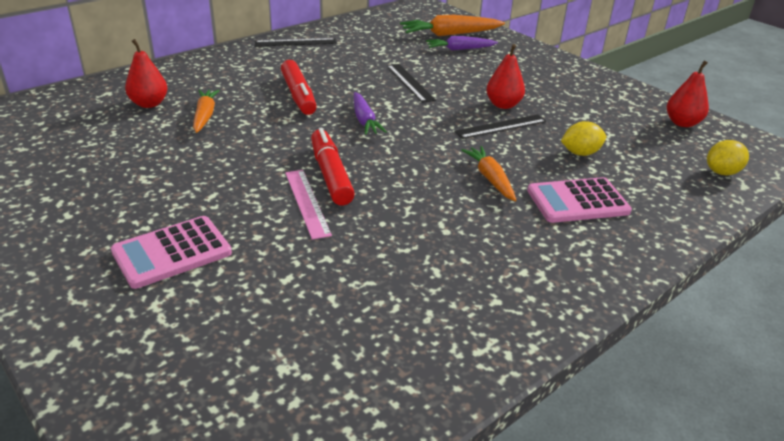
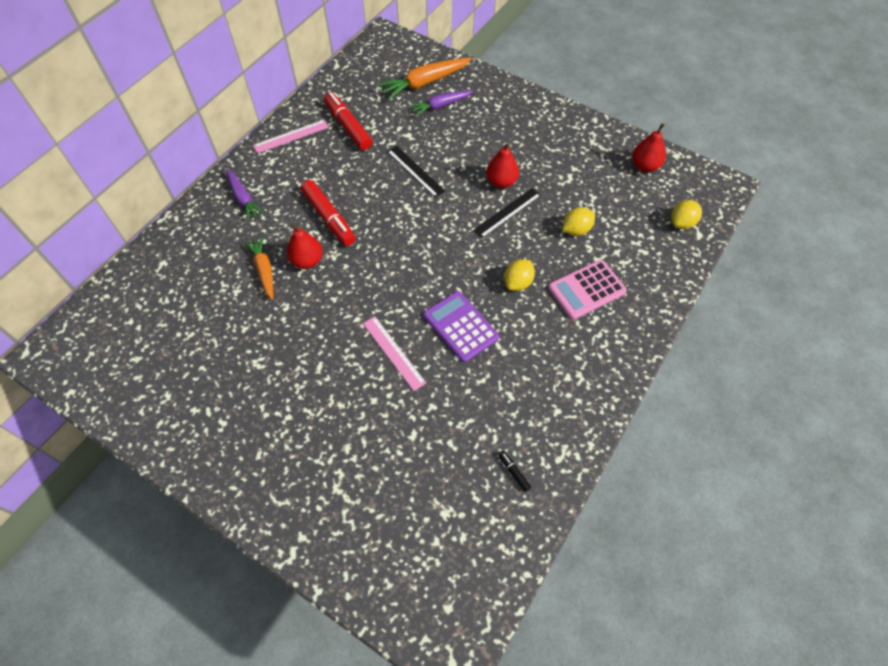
camera: 15 degrees left, 25 degrees up
(149, 104) = (208, 268): red pear -> red pear (307, 261)
(172, 252) = (321, 436): pink calculator -> none
(295, 42) = (291, 136): black ruler -> pink ruler
(330, 175) = (398, 315): red marker -> red marker (348, 126)
(364, 120) = (397, 236): purple carrot -> purple carrot (243, 198)
(401, 199) = (460, 327): none -> purple calculator
(406, 349) = (514, 472): none -> black marker
(490, 179) = (518, 282): orange carrot -> yellow lemon

